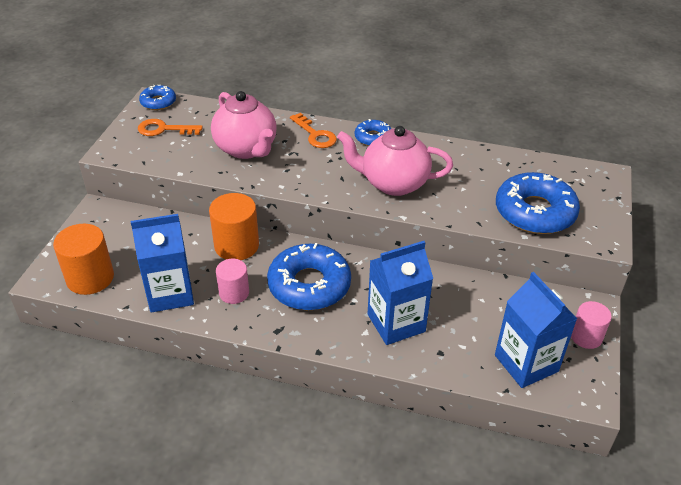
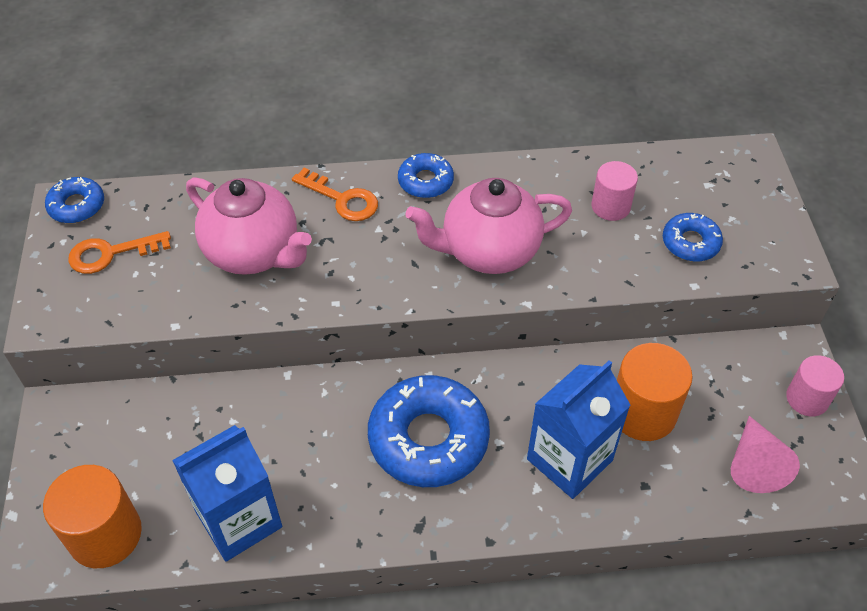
camera: 20 degrees left, 10 degrees up
(234, 293) = (330, 487): pink cylinder -> pink cylinder (610, 206)
(236, 245) = (297, 407): orange cylinder -> orange cylinder (643, 412)
(526, 363) = (754, 464): blue carton -> pink cone
(535, 212) = (690, 243): blue donut -> blue donut, size x0.52

